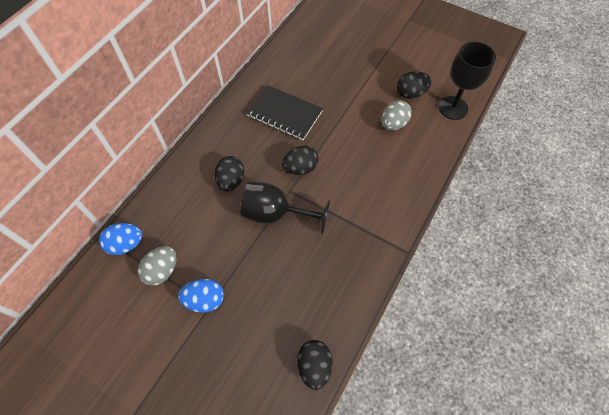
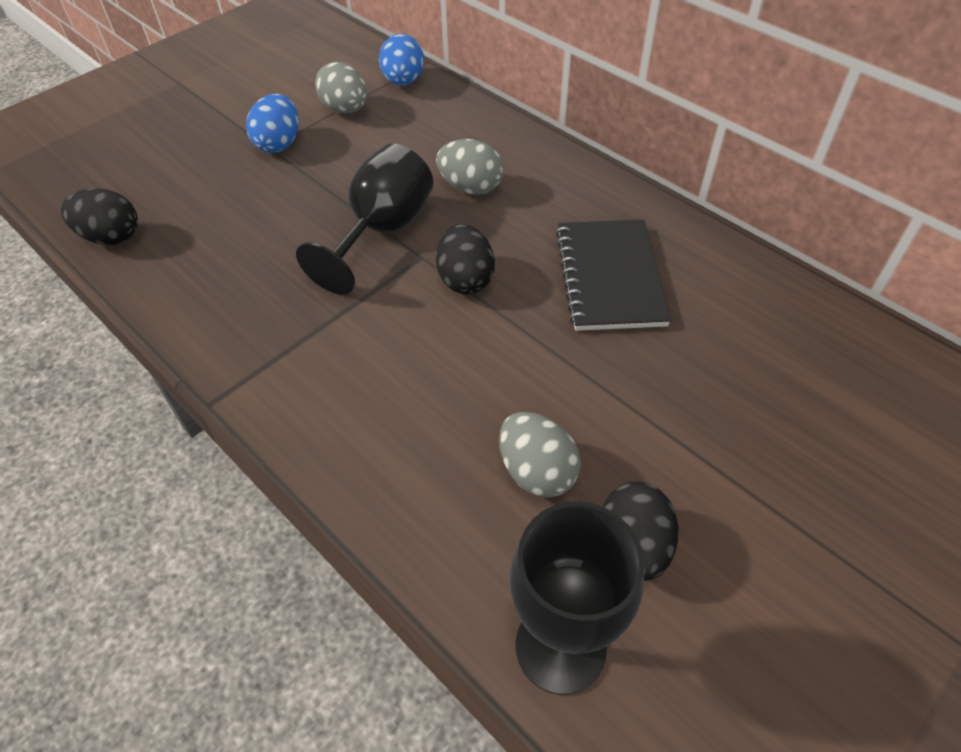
camera: 105 degrees right, 10 degrees down
(231, 181) = (470, 187): black egg -> grey egg
(284, 114) = (609, 277): black notebook -> black notebook turned 45 degrees counterclockwise

